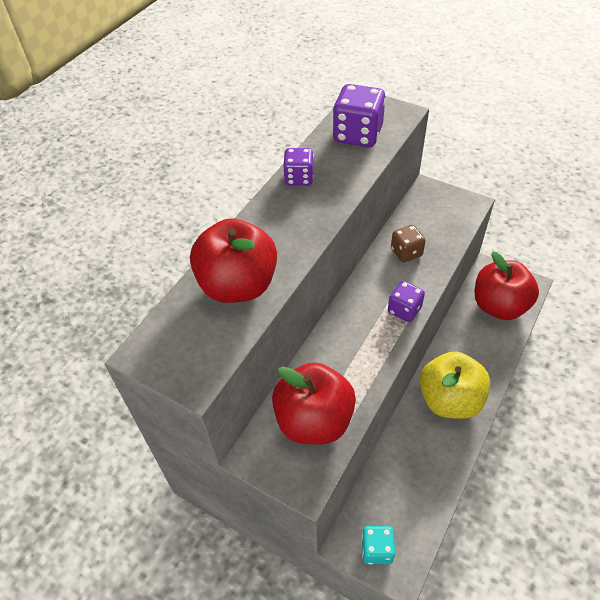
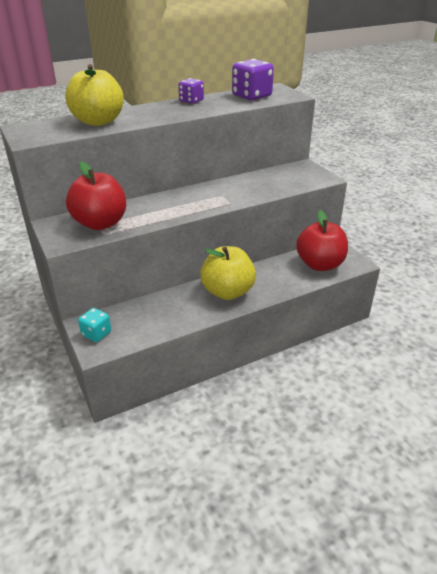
camera: 30 degrees right, 15 degrees down
(238, 285) = (98, 122): red apple -> yellow apple
(404, 310) = (215, 203): purple dice -> none
(406, 252) = (251, 183): brown dice -> none

